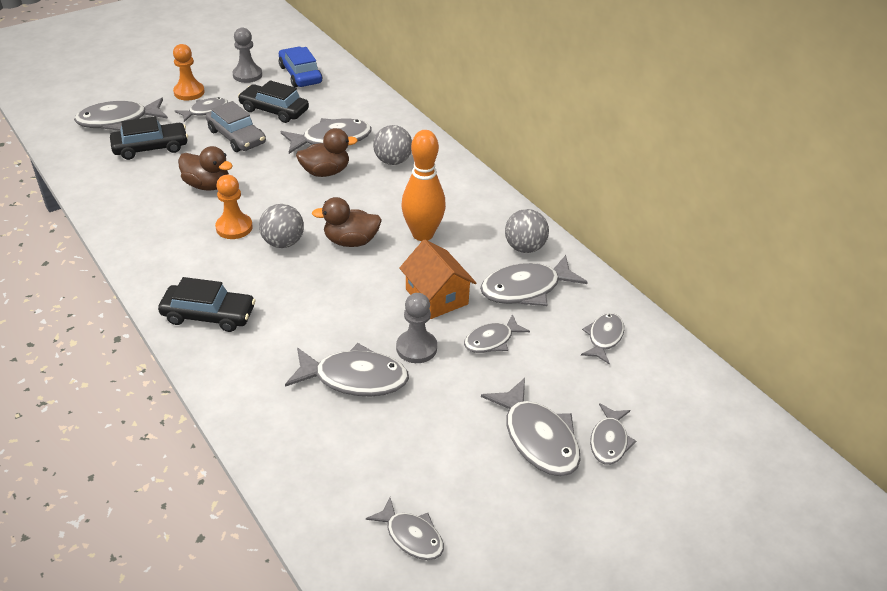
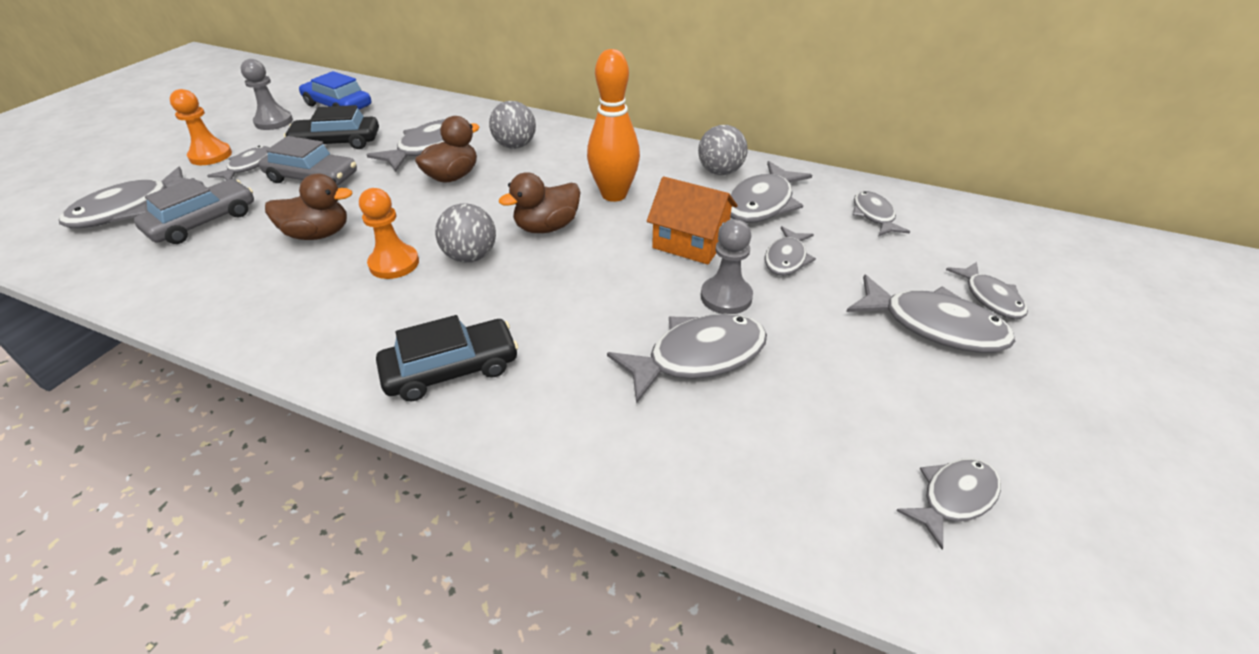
camera: 30 degrees left, 0 degrees up
(151, 147) = (203, 222): black car -> grey car
(411, 536) = (954, 498): grey fish -> grey fish turned 45 degrees counterclockwise

